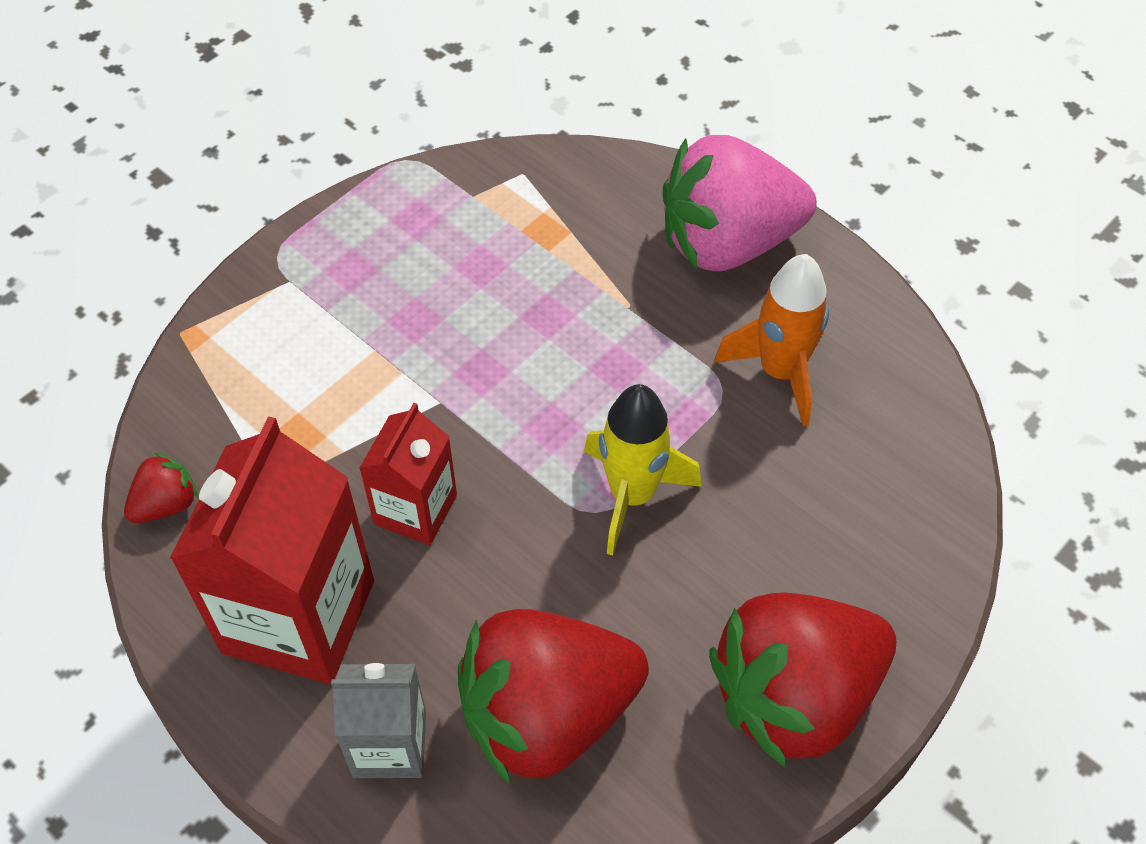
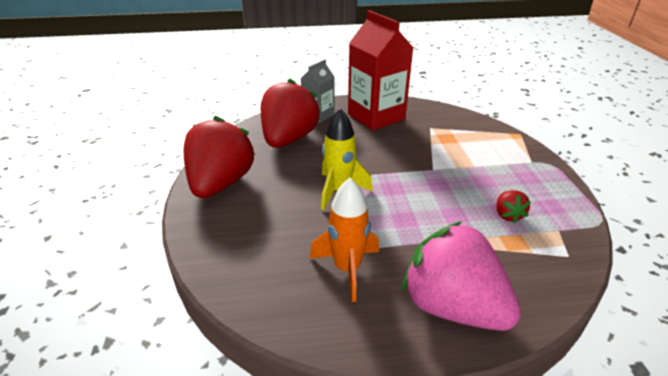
camera: 130 degrees right, 20 degrees down
(166, 504) = (442, 111): red strawberry -> red strawberry (507, 215)
(415, 509) = (390, 147): red carton -> none
(728, 243) = (452, 306): pink strawberry -> pink strawberry turned 75 degrees counterclockwise

